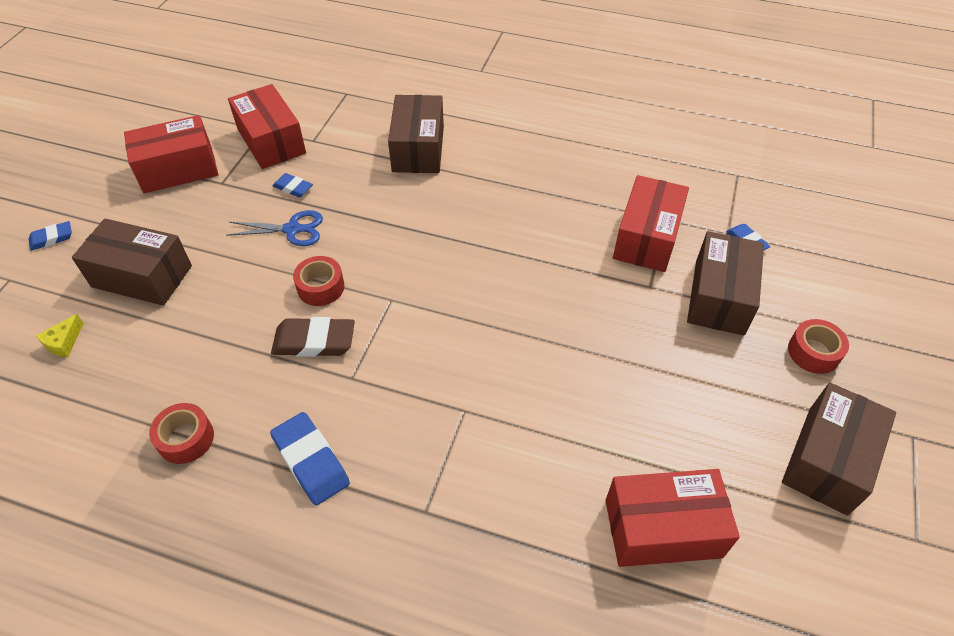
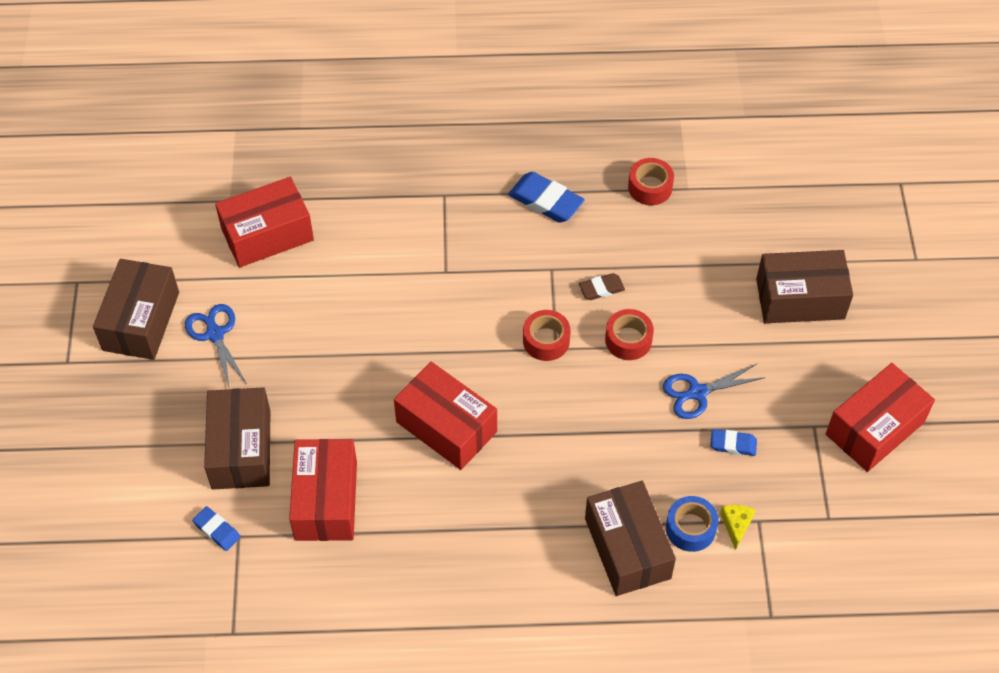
camera: 160 degrees right, 5 degrees up
(52, 238) = (921, 308): blue eraser -> none
(64, 342) = (810, 223): yellow cheese -> yellow cheese (736, 525)
(271, 141) = (804, 503): red box -> red box (446, 427)
(314, 341) = (601, 289): brown eraser -> brown eraser, size x0.58
(364, 148) = (690, 528): none -> blue tape
(739, 417) = (215, 334): none -> blue scissors
(813, 352) = (148, 416): red tape -> red tape (546, 340)

